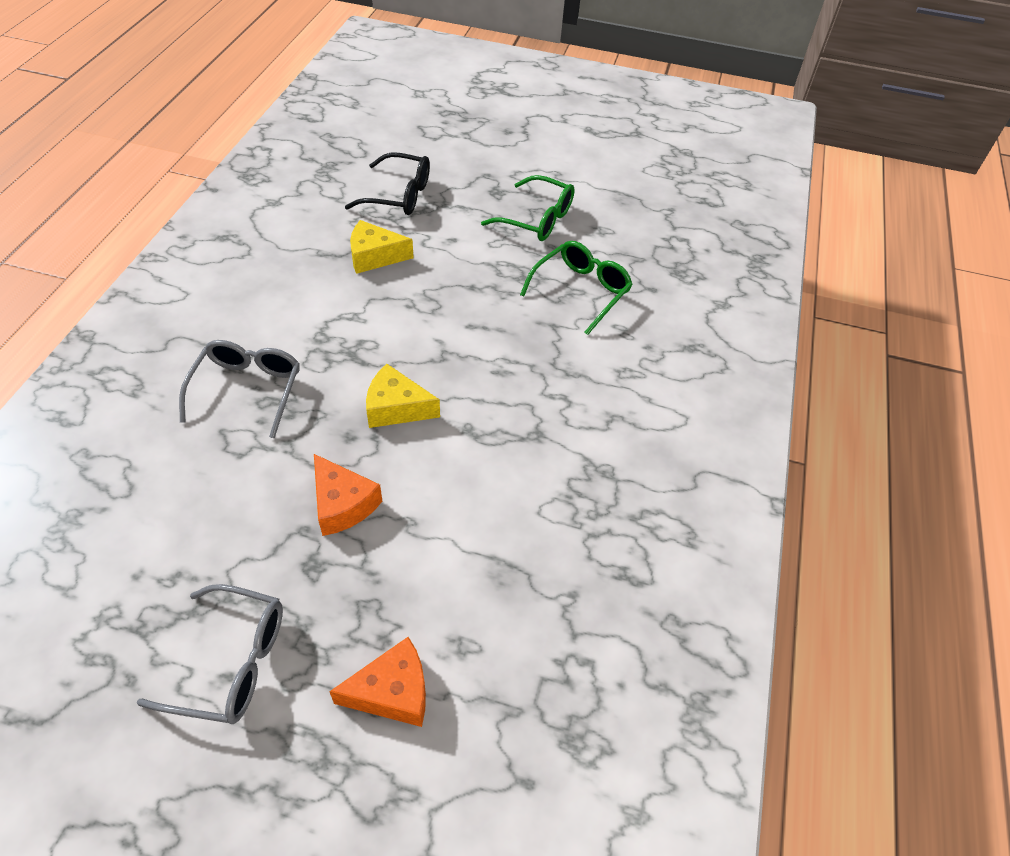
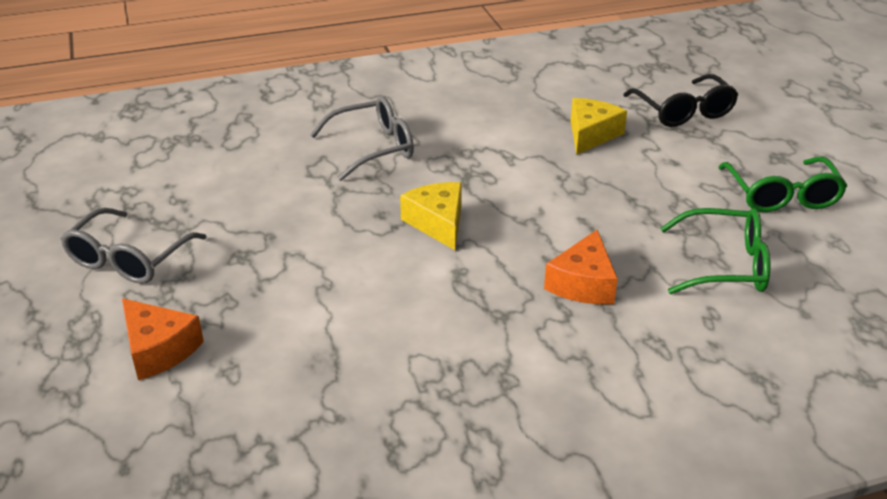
camera: 60 degrees right, 15 degrees down
(231, 662) = (129, 258): grey glasses -> grey glasses turned 45 degrees clockwise
(342, 504) = (311, 242): orange cheese -> orange cheese (583, 283)
(374, 256) = (591, 134): yellow cheese -> yellow cheese turned 60 degrees clockwise

